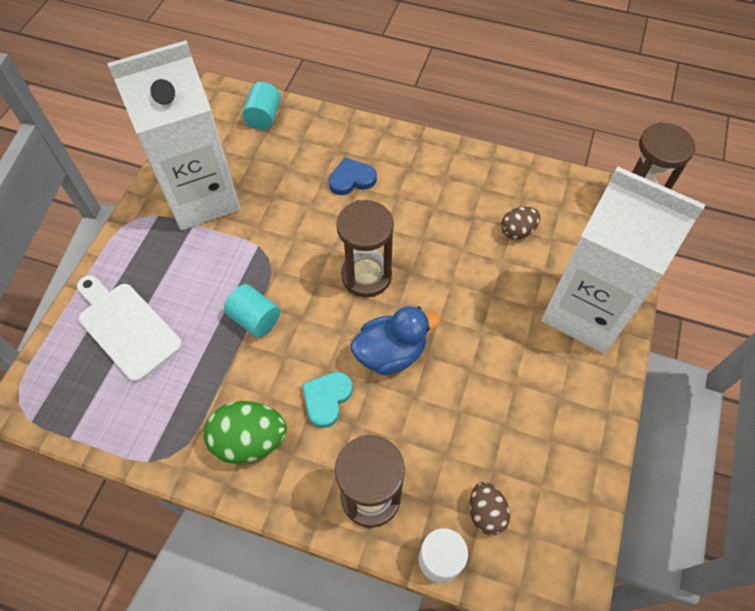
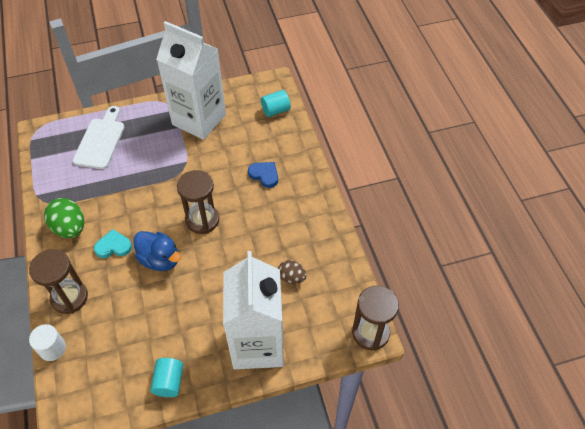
camera: 55 degrees right, 5 degrees down
(255, 319) = (140, 188): turquoise cylinder -> turquoise cylinder (169, 382)
(486, 512) = (90, 357): brown egg -> none

